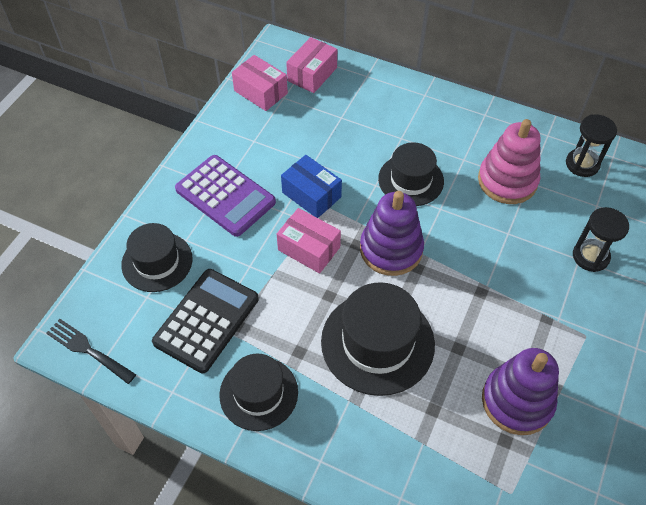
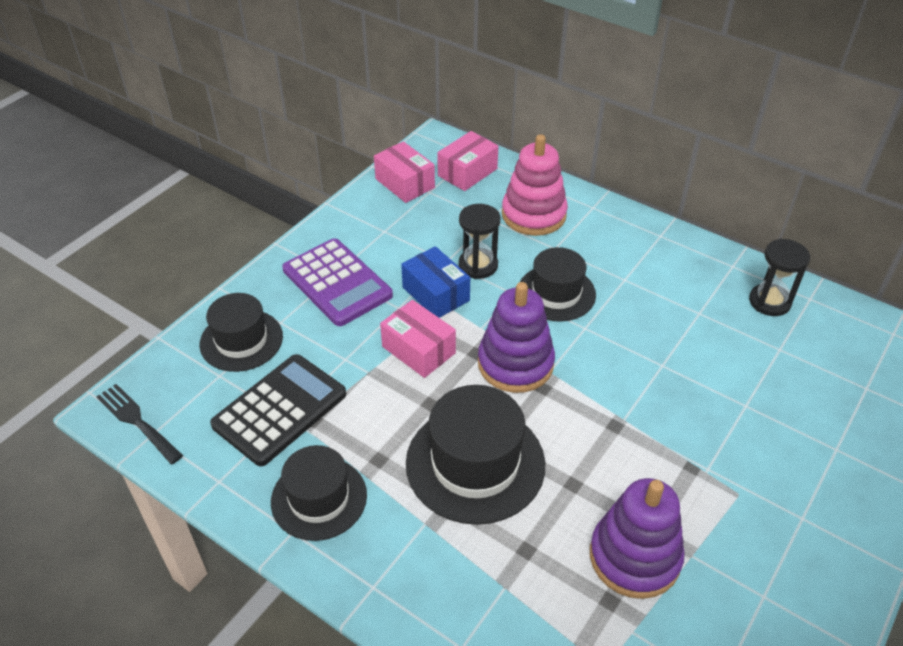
camera: 10 degrees right, 10 degrees down
(507, 181) = (673, 308): pink stacking toy -> pink stacking toy (533, 215)
(590, 256) = (761, 404): black hourglass -> black hourglass (478, 265)

